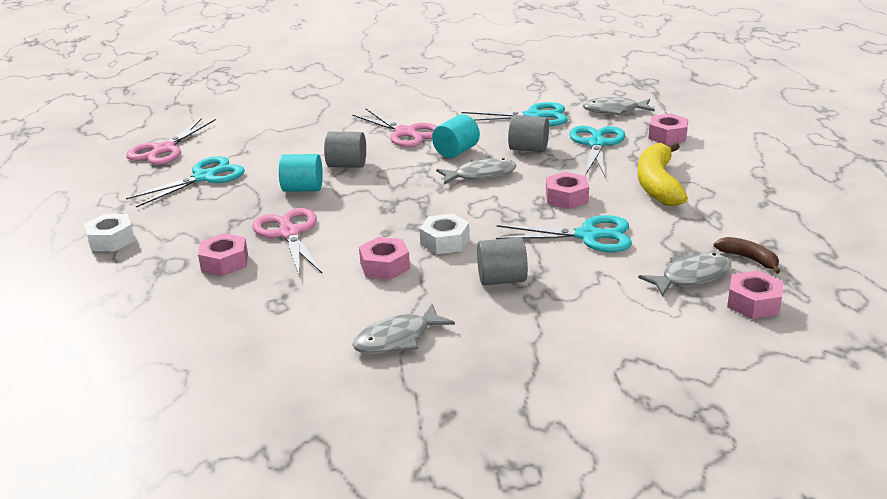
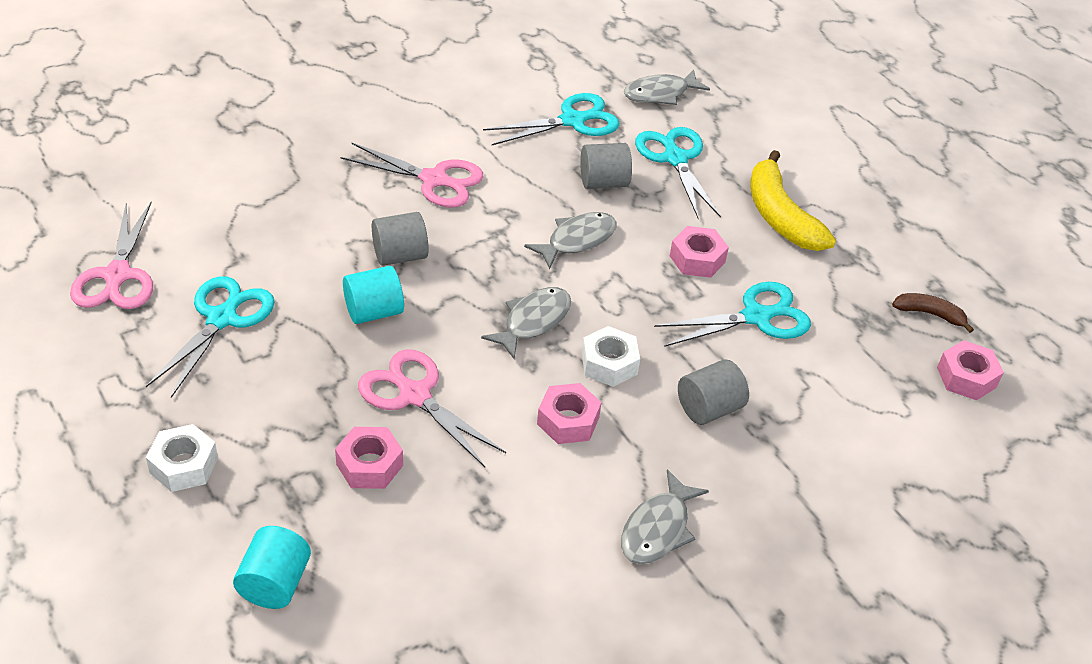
camera: 30 degrees left, 15 degrees up
(456, 151) = (521, 203): turquoise cylinder -> turquoise cylinder (275, 583)
(667, 136) = (744, 130): pink nut -> none
(691, 277) = (891, 355): grey fish -> grey fish (533, 321)

